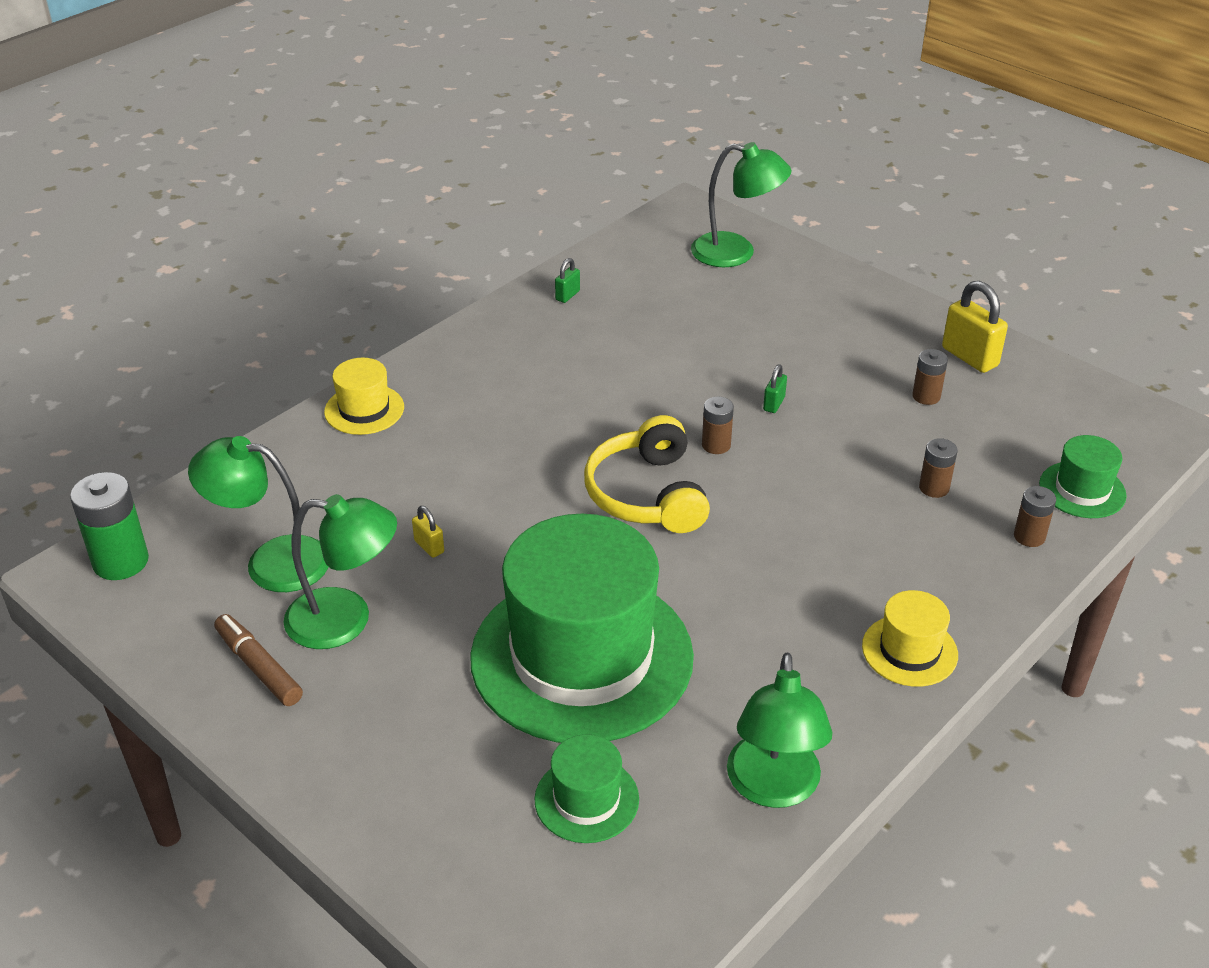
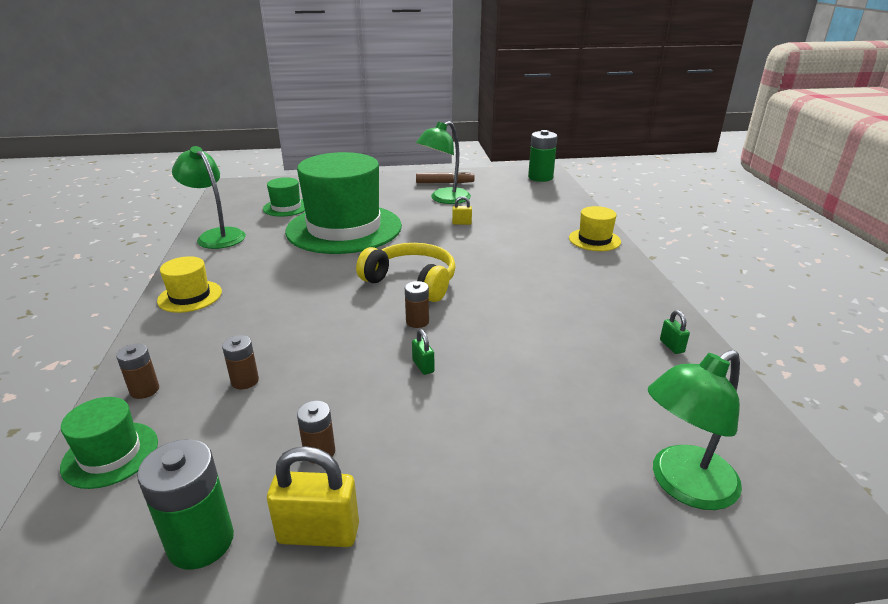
camera: 130 degrees right, 10 degrees down
(271, 562) = (501, 196): green lamp -> none
(1044, 394) = (201, 542): none -> green battery

